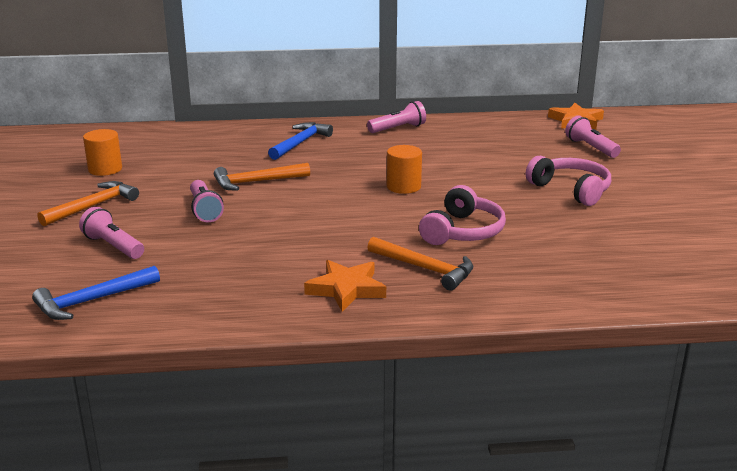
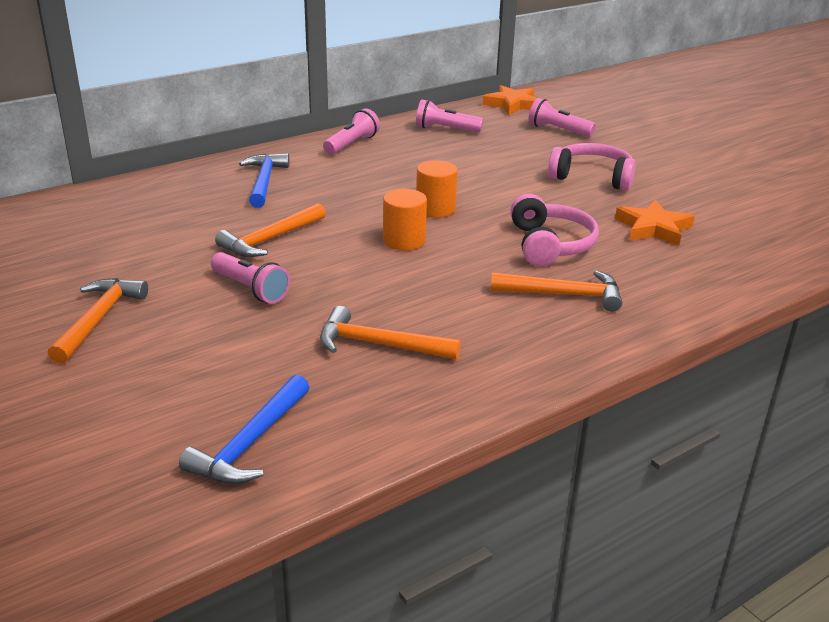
camera: 30 degrees left, 5 degrees up
(105, 169) = (55, 266): orange cylinder -> orange cylinder (404, 240)
(113, 246) = (191, 365): pink flashlight -> pink flashlight (445, 129)
(244, 266) = (379, 345): none -> orange hammer
(346, 289) = (517, 340): orange star -> orange star (653, 228)

